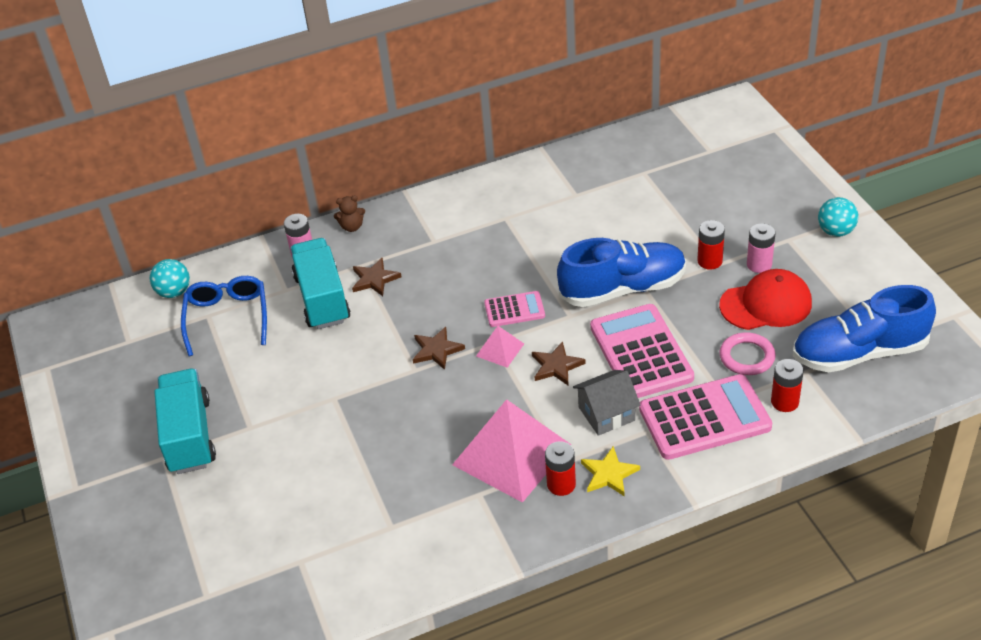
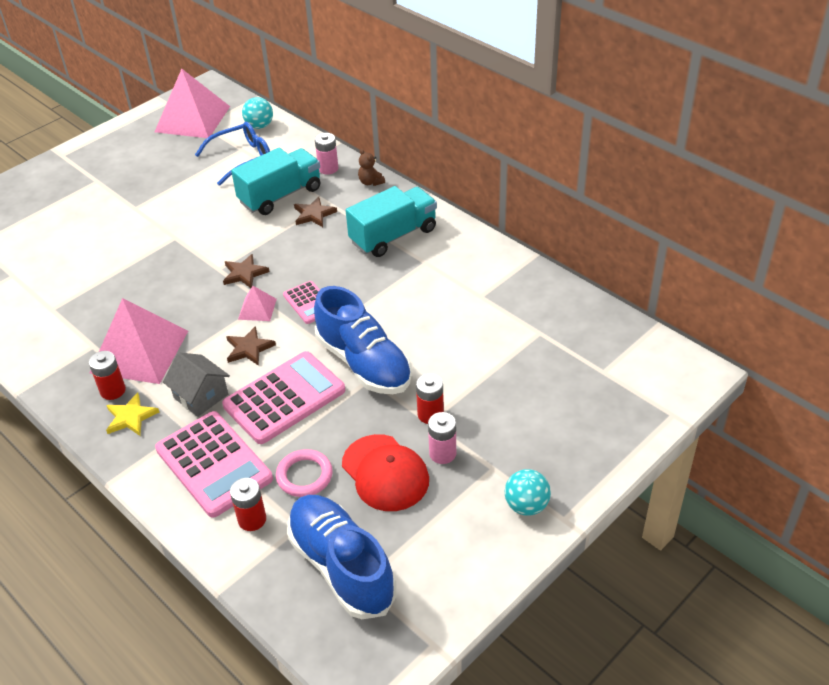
camera: 65 degrees right, 0 degrees up
(106, 348) = (192, 119): none -> pink pyramid
(189, 436) = (119, 184): turquoise truck -> turquoise truck (393, 236)

